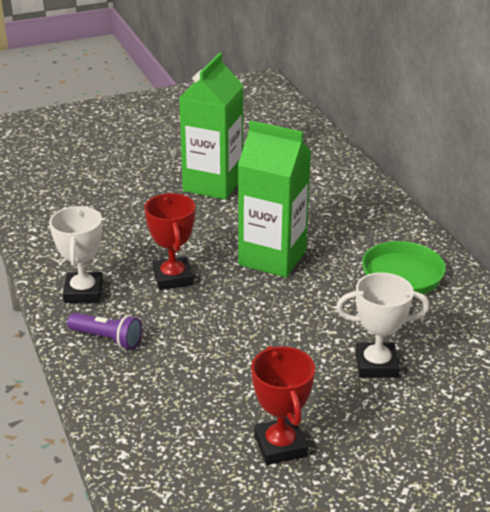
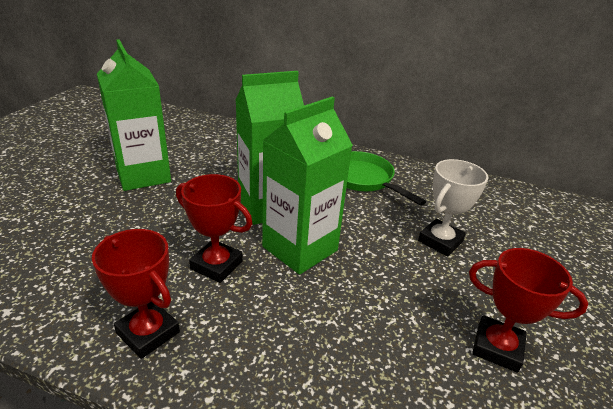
camera: 50 degrees left, 0 degrees up
(83, 292) = (148, 333): white trophy -> red trophy
(107, 339) = (239, 364): purple flashlight -> none
(247, 301) = (300, 248): none -> green carton

